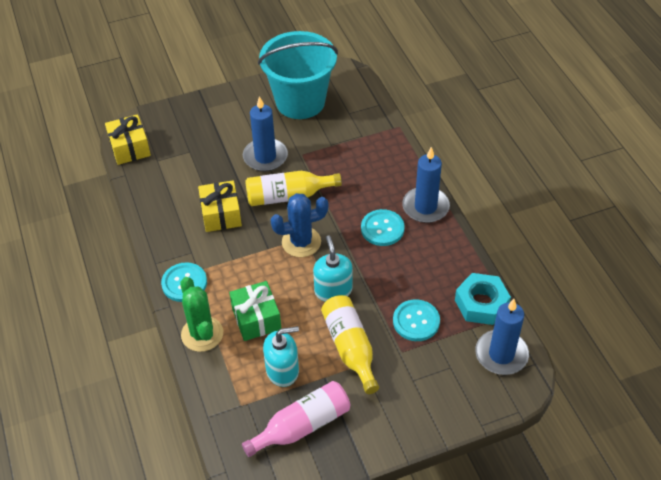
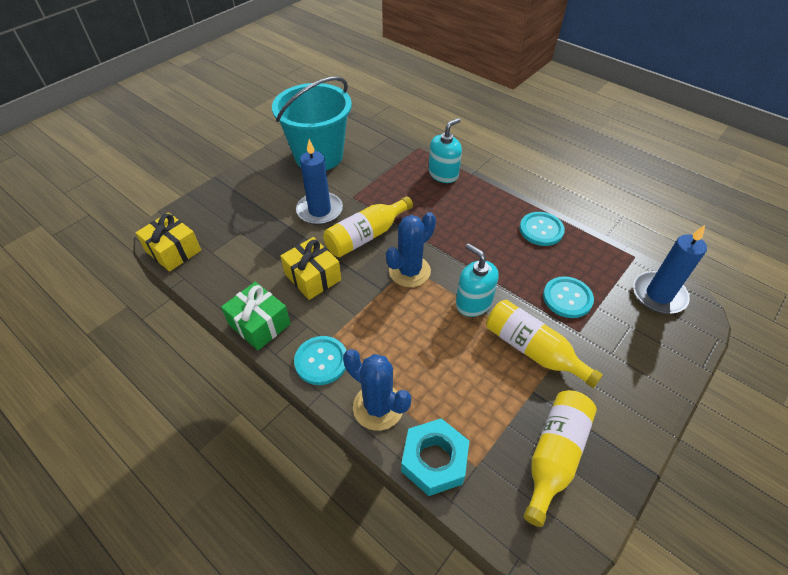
camera: 30 degrees left, 0 degrees up
(202, 334) = (378, 407): green cactus -> blue cactus
(256, 318) = (422, 363): green gift -> green gift (259, 324)
(282, 370) = (488, 405): turquoise soap dispenser -> turquoise soap dispenser (443, 174)
(302, 426) = (554, 456): pink bottle -> yellow bottle
(382, 229) = (472, 231): turquoise button -> turquoise button (541, 230)
(425, 207) = (492, 200): blue candle -> none
(481, 303) = (604, 259): turquoise nut -> turquoise nut (434, 460)

